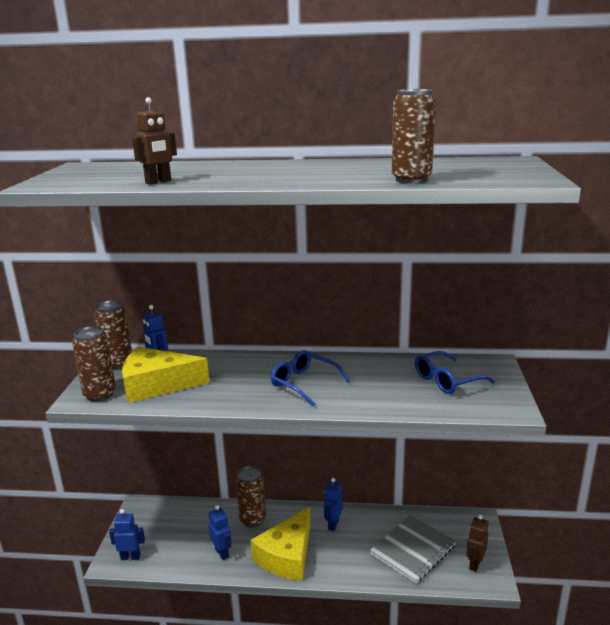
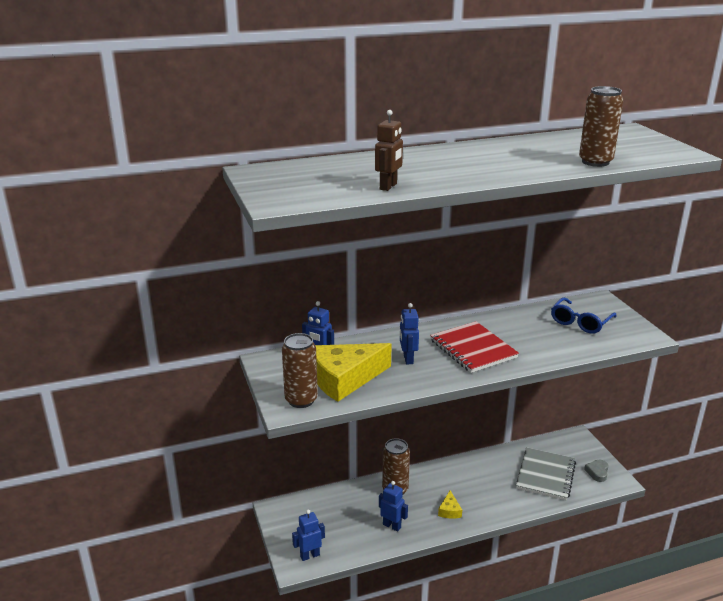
camera: 25 degrees left, 5 degrees up
(118, 363) = (280, 366): brown can -> none
(287, 556) = (449, 510): yellow cheese -> yellow cheese, size x0.43
(304, 383) = (473, 349): blue glasses -> red notebook
(333, 524) = (467, 473): blue robot -> blue robot (408, 359)
(474, 564) = (597, 472): brown robot -> grey heart

